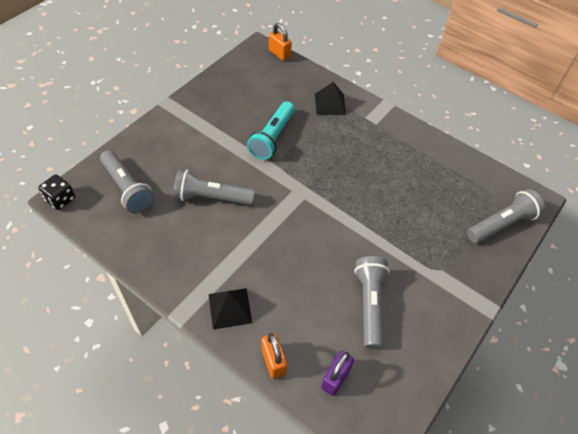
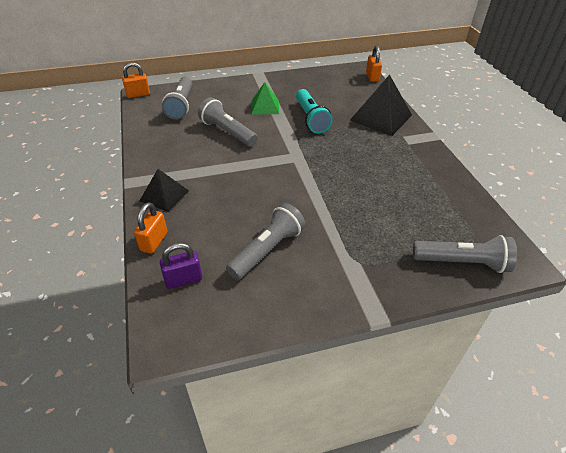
camera: 40 degrees right, 10 degrees down
(60, 199) = (138, 94): black dice -> orange padlock
(216, 145) = (265, 107): none -> green pyramid
(272, 137) = (311, 118): turquoise flashlight -> turquoise flashlight turned 75 degrees counterclockwise
(330, 104) = (381, 117): black pyramid -> black pyramid, size x1.65

